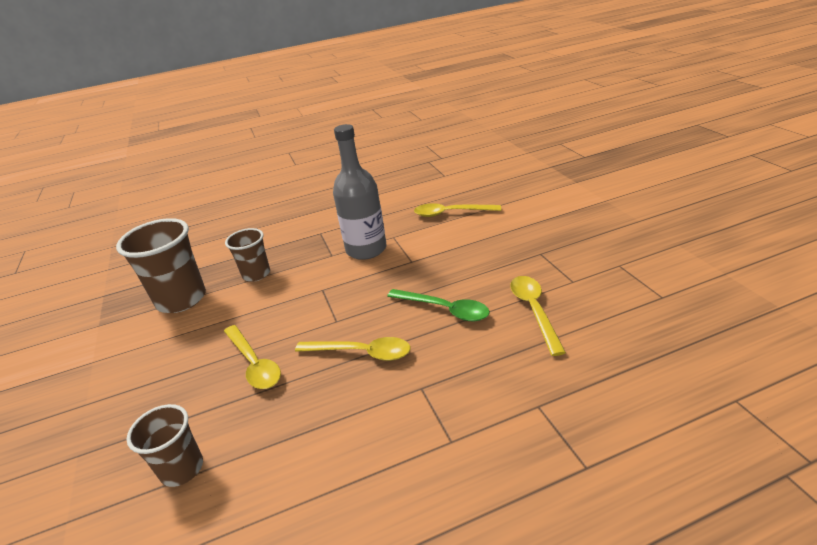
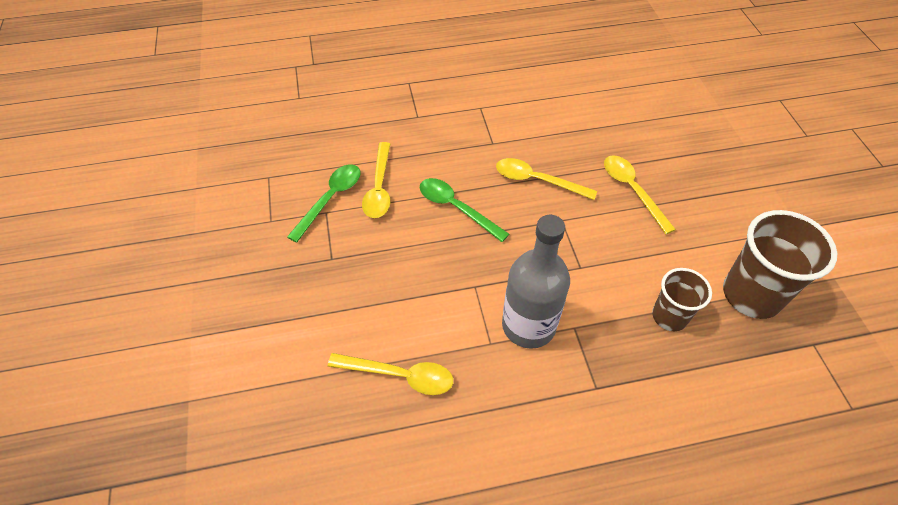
camera: 175 degrees left, 20 degrees up
(182, 469) = (658, 123): brown cup -> none
(577, 291) = (330, 199): none -> green spoon

